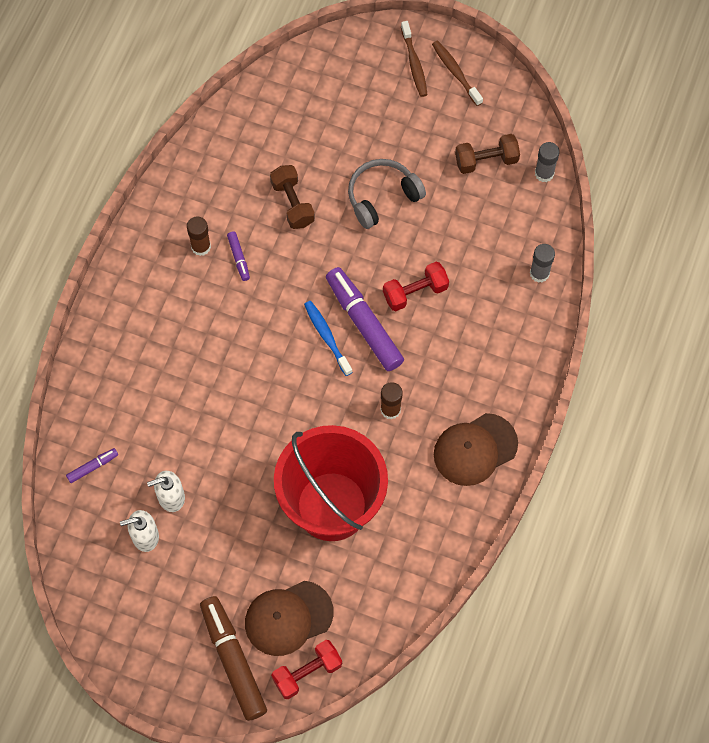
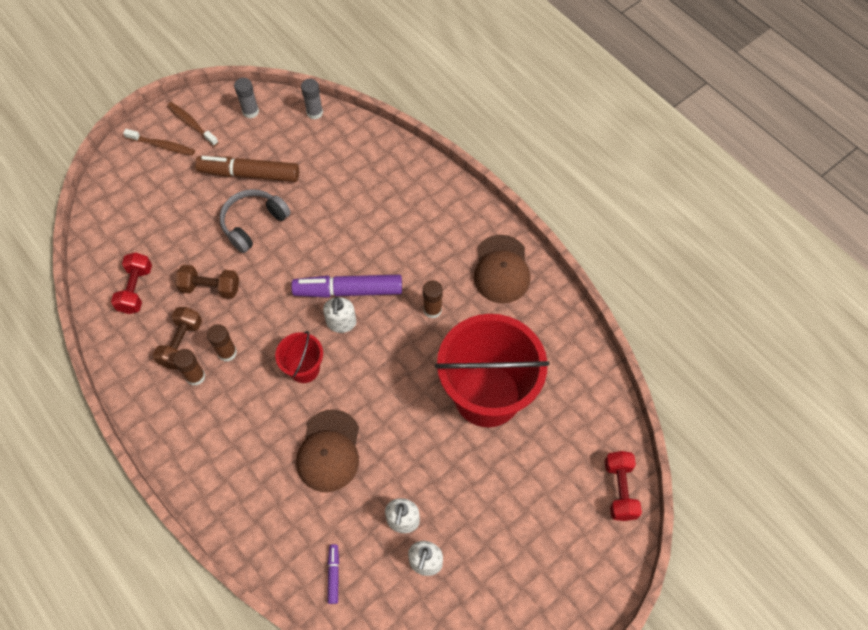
camera: 60 degrees left, 5 degrees down
(233, 660) = (578, 545): brown marker -> brown marker (249, 174)
(238, 258) = (227, 352): purple marker -> brown glue stick
(262, 332) = (304, 369): none -> red bucket
(288, 618) = (564, 480): brown cap -> brown cap (329, 451)
(327, 337) = (341, 323): blue toothbrush -> white soap dispenser
(382, 197) = (253, 223): grey headphones -> grey headphones turned 45 degrees clockwise
(415, 292) = (348, 242): red dumbbell -> red dumbbell (136, 289)
(455, 72) = (191, 124): brown toothbrush -> brown toothbrush turned 45 degrees clockwise
(486, 160) = (277, 142): brown dumbbell -> brown dumbbell (181, 343)
(539, 273) = (390, 156): grey glue stick -> grey glue stick (250, 111)

